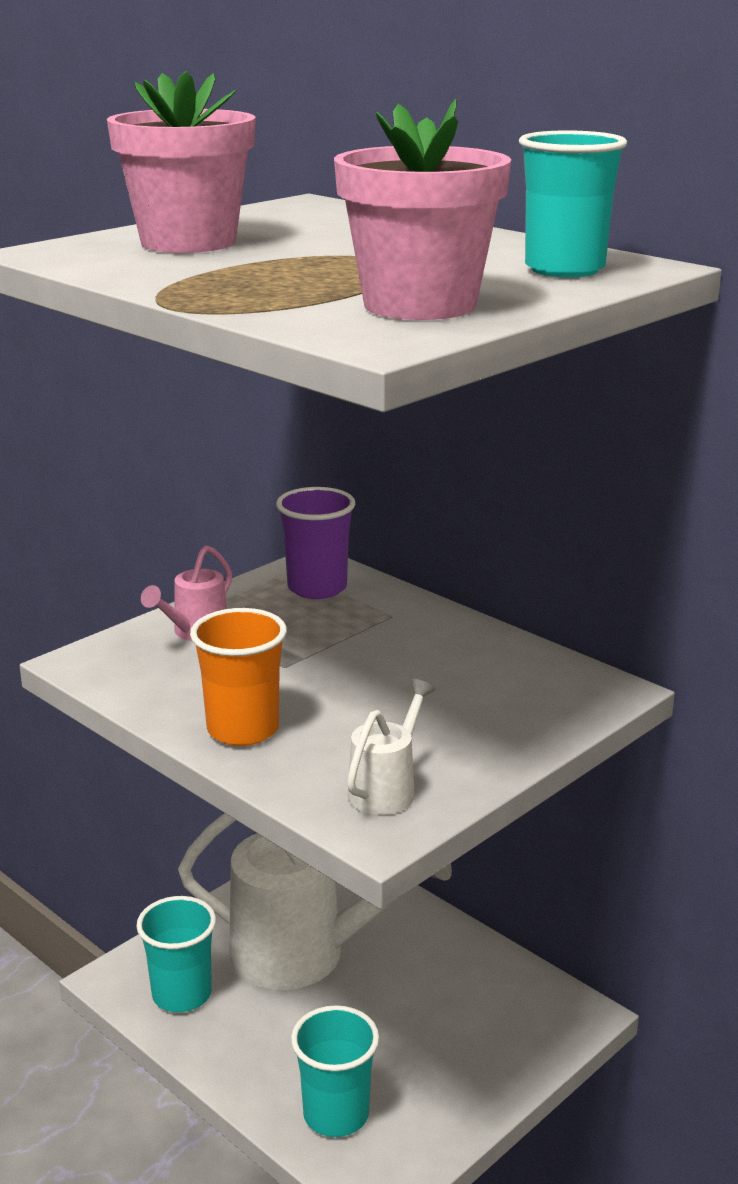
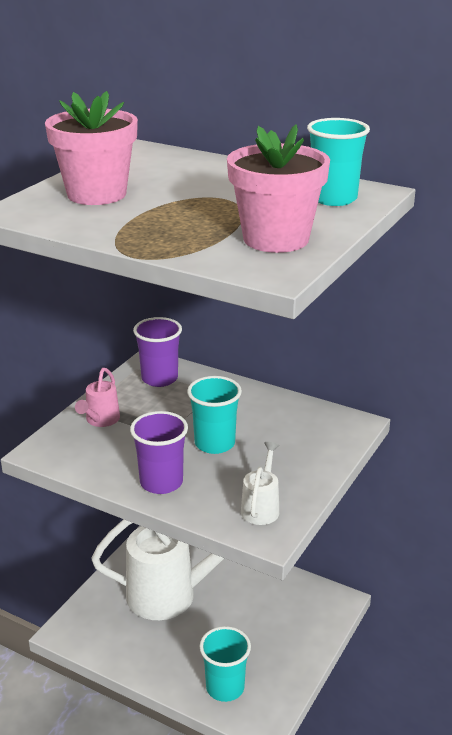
camera: 15 degrees left, 5 degrees up
(182, 994) = (108, 634): turquoise cup -> turquoise cup (214, 443)
(243, 729) = (161, 482): orange cup -> purple cup

